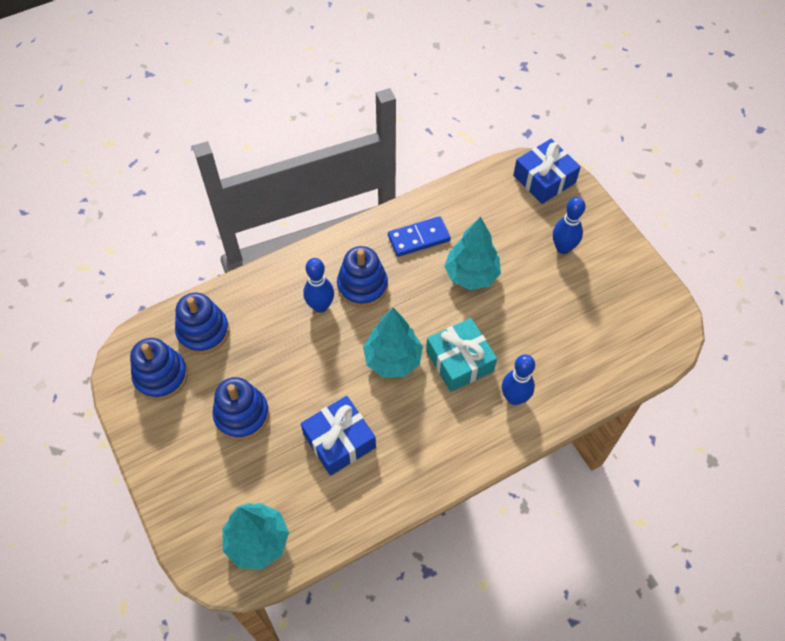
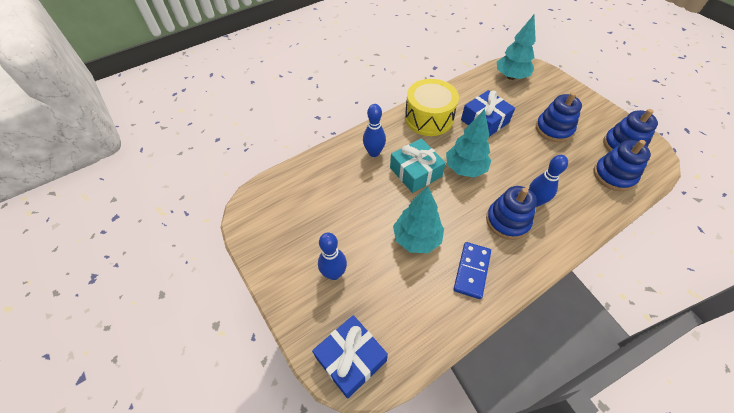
camera: 175 degrees right, 5 degrees down
(419, 238) = (471, 271): blue domino -> blue domino turned 45 degrees counterclockwise
(424, 456) = (428, 118): none -> yellow drum

